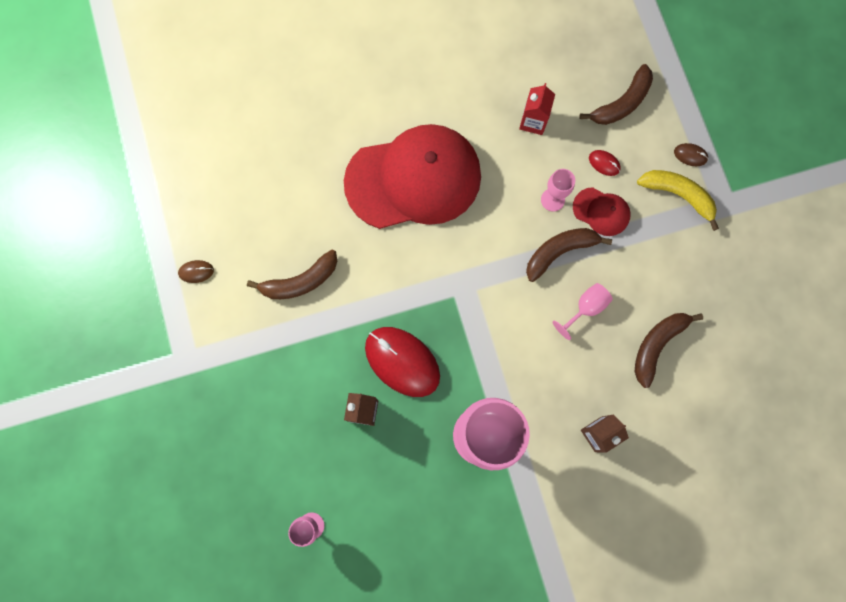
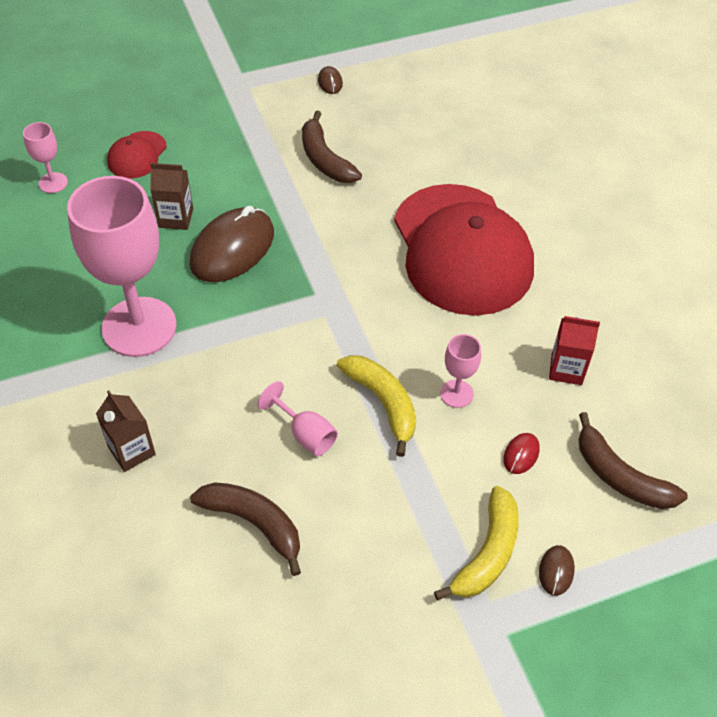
camera: 85 degrees right, 25 degrees down
(402, 362) = (232, 249): red mouse -> brown mouse
(560, 252) = (383, 403): brown banana -> yellow banana
(601, 211) = (447, 451): red cap -> red cap (137, 155)

